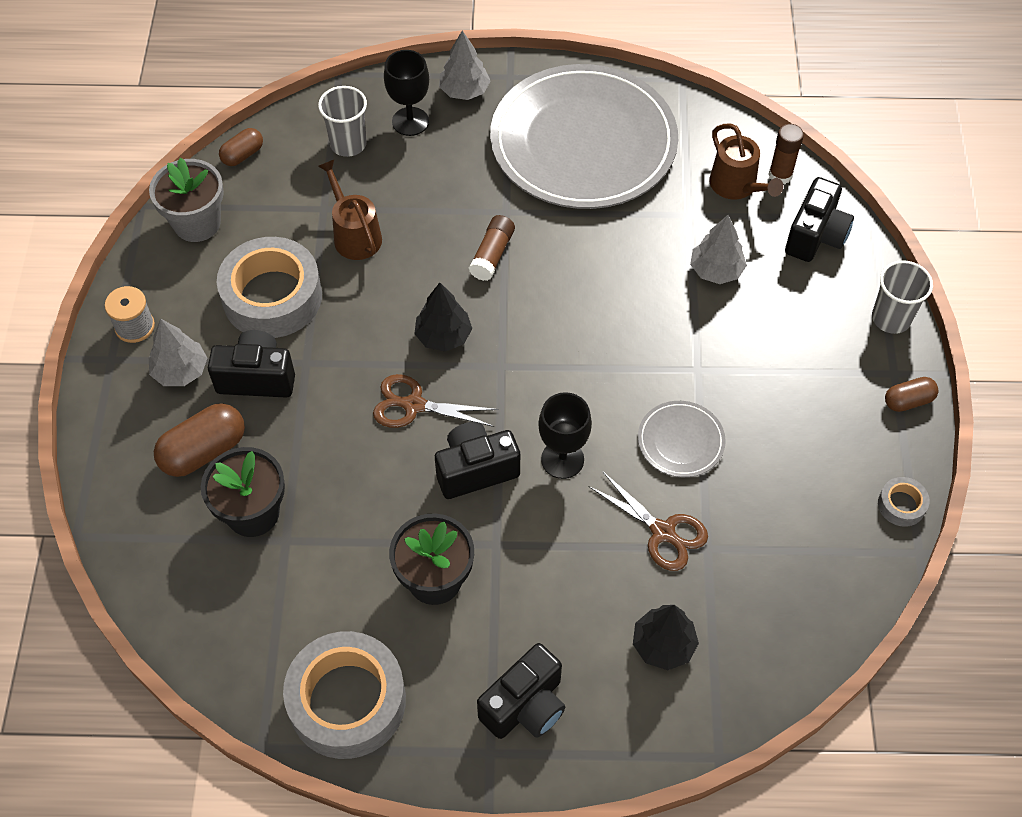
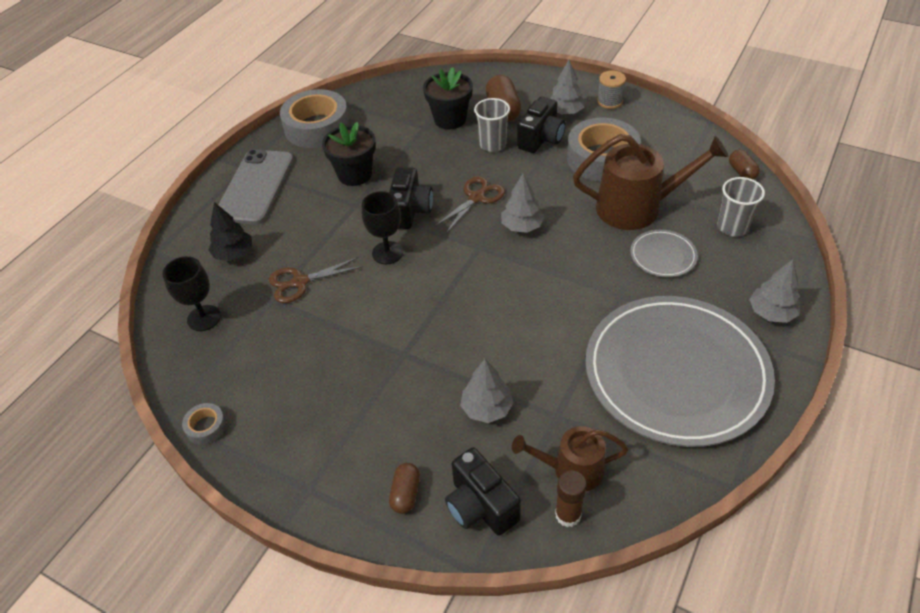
camera: 120 degrees right, 10 degrees down
(197, 223) = (684, 139): grey flower pot -> none
(354, 235) = (637, 207): brown watering can -> brown watering can, size x1.67
(410, 121) = (745, 268): black goblet -> black goblet (204, 318)
(443, 336) = (522, 226): black tree -> grey tree
(492, 254) = (580, 273): brown glue stick -> none
(525, 706) = (255, 187): black camera -> grey phone
(680, 441) = (355, 318): grey plate -> grey plate (663, 256)
(891, 318) = (359, 519): grey cup -> grey cup (492, 144)
(908, 401) = (278, 484): brown capsule -> brown capsule (405, 494)

